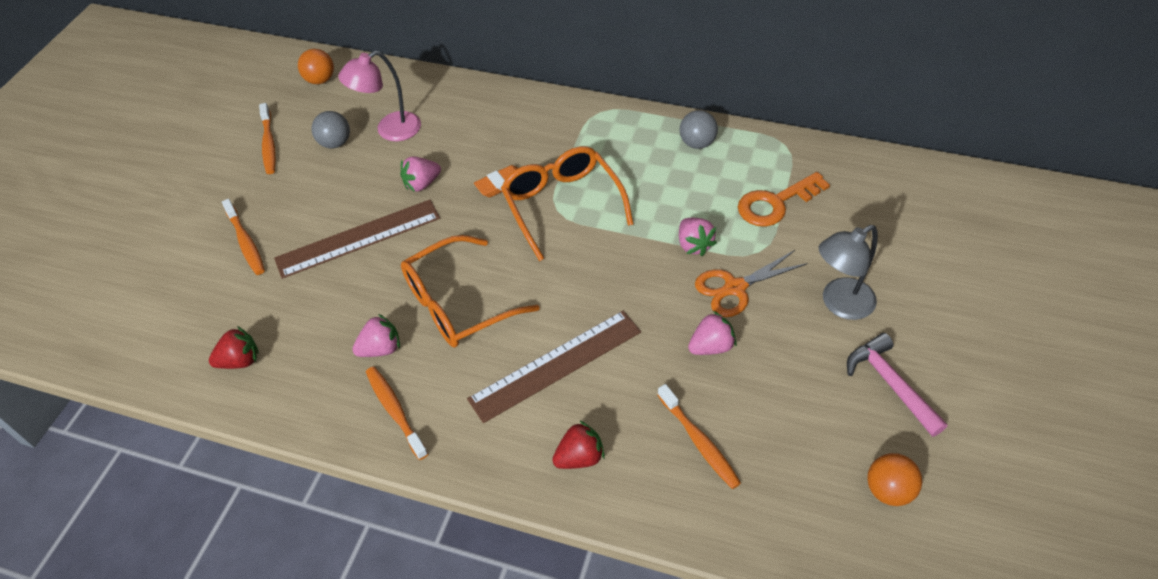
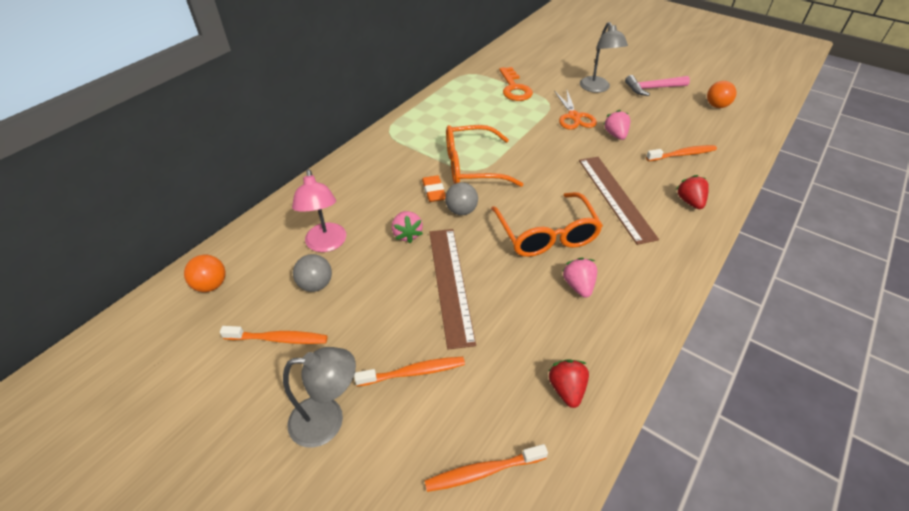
camera: 75 degrees left, 5 degrees down
(193, 204) = (328, 420): none -> grey lamp
(395, 411) = (641, 285): orange toothbrush -> orange toothbrush (483, 471)
(694, 245) = (534, 122): pink strawberry -> none
(697, 143) = (447, 101): grey ball -> grey ball (461, 211)

